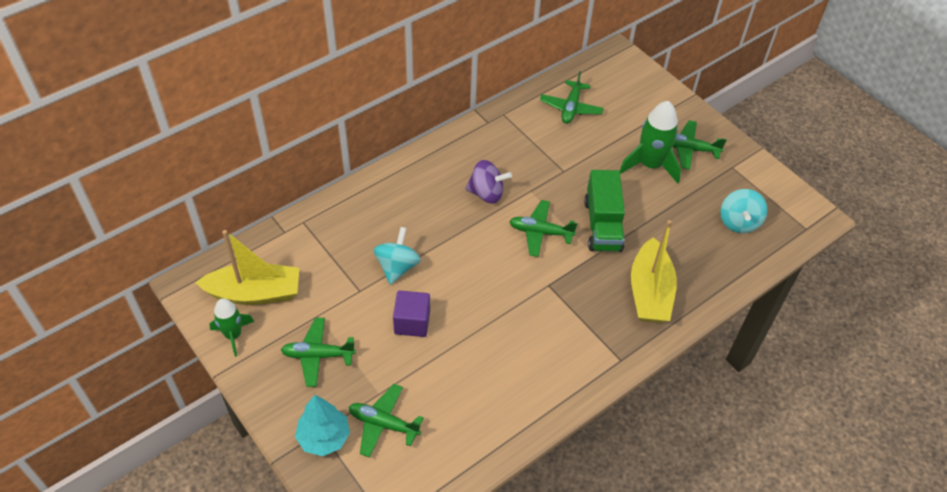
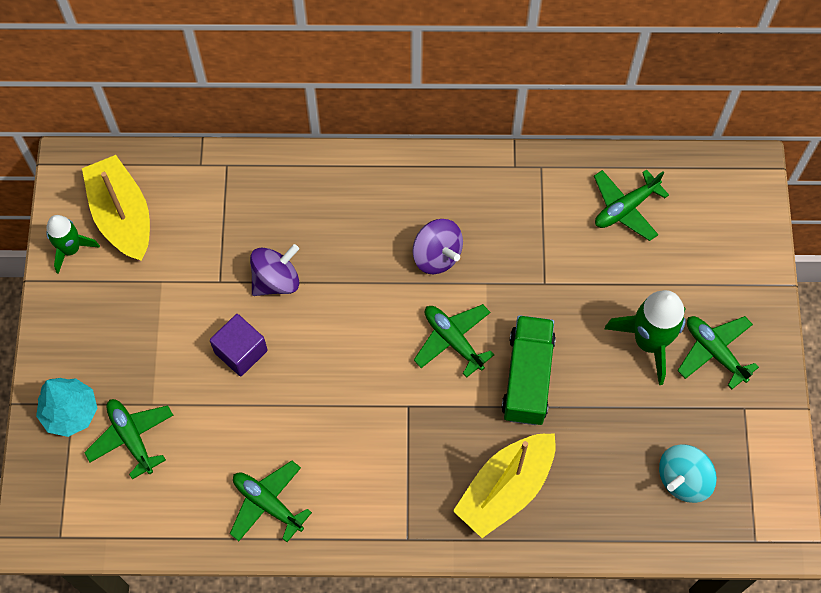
camera: 40 degrees right, 15 degrees up
(254, 293) = (122, 216): yellow boat -> yellow boat turned 150 degrees counterclockwise
(318, 355) = (128, 324): green plane -> green plane (268, 504)
(397, 267) = (276, 280): turquoise spinning top -> purple spinning top
(602, 225) = (527, 377): green truck -> green truck turned 150 degrees clockwise

